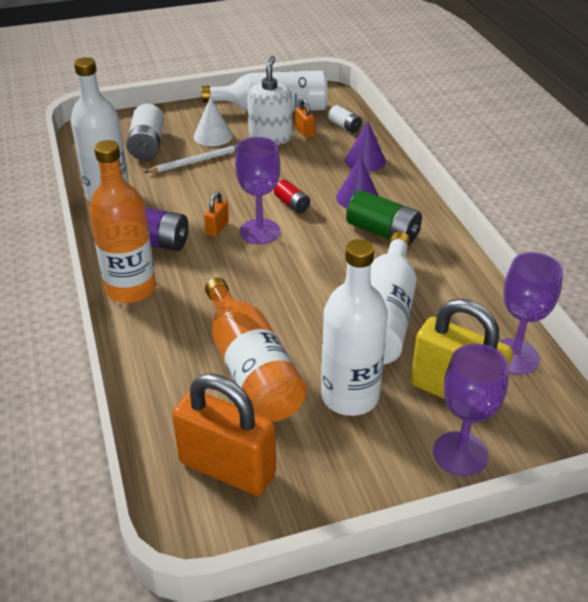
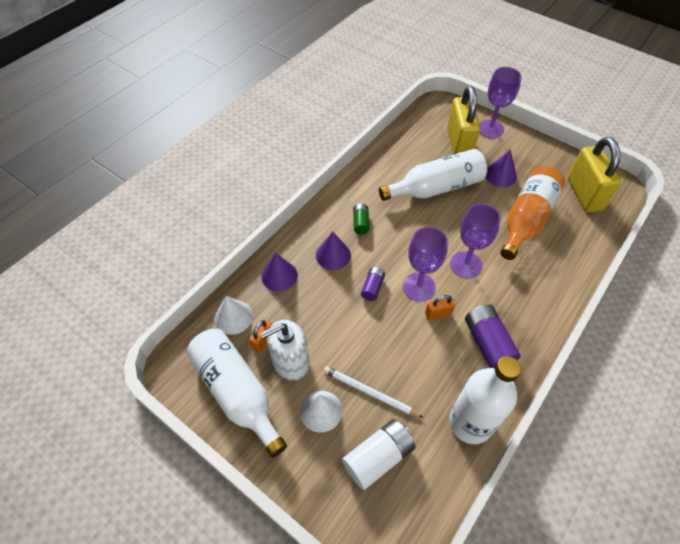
camera: 125 degrees left, 15 degrees up
(131, 289) = (537, 318): orange bottle -> none
(227, 468) = (584, 194): orange padlock -> yellow padlock
(292, 204) = (372, 287): red battery -> purple battery
(344, 126) = (233, 317): white battery -> white cone
(350, 396) = (500, 175): white bottle -> purple cone
(383, 232) = (360, 223): green battery -> green battery, size x0.57
(514, 357) = (415, 133): purple goblet -> purple goblet (466, 265)

